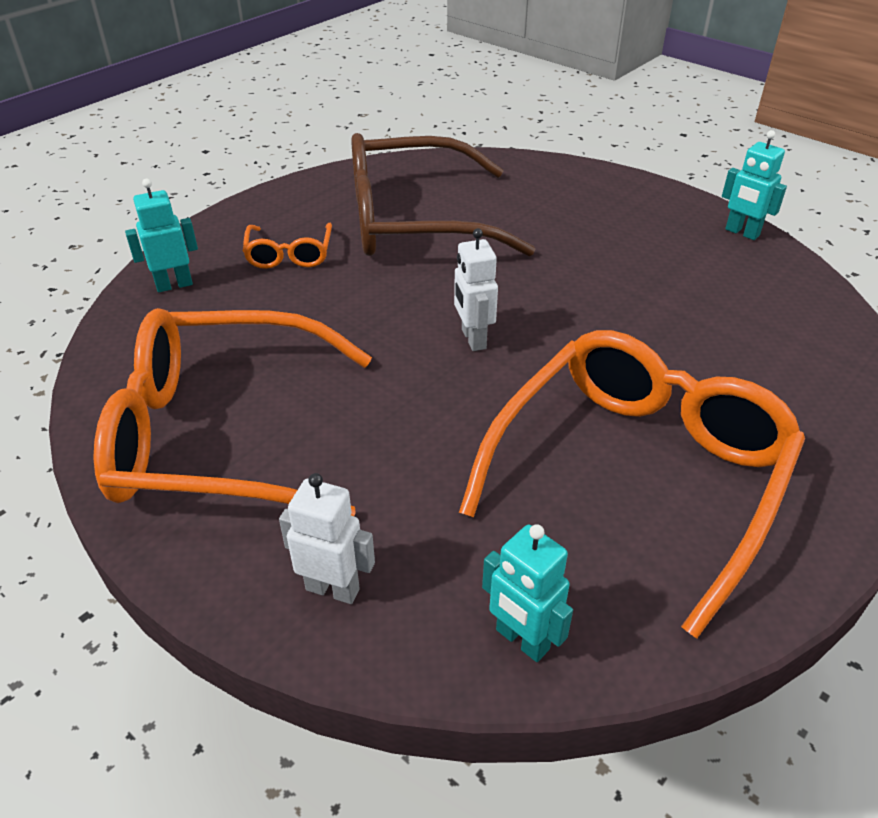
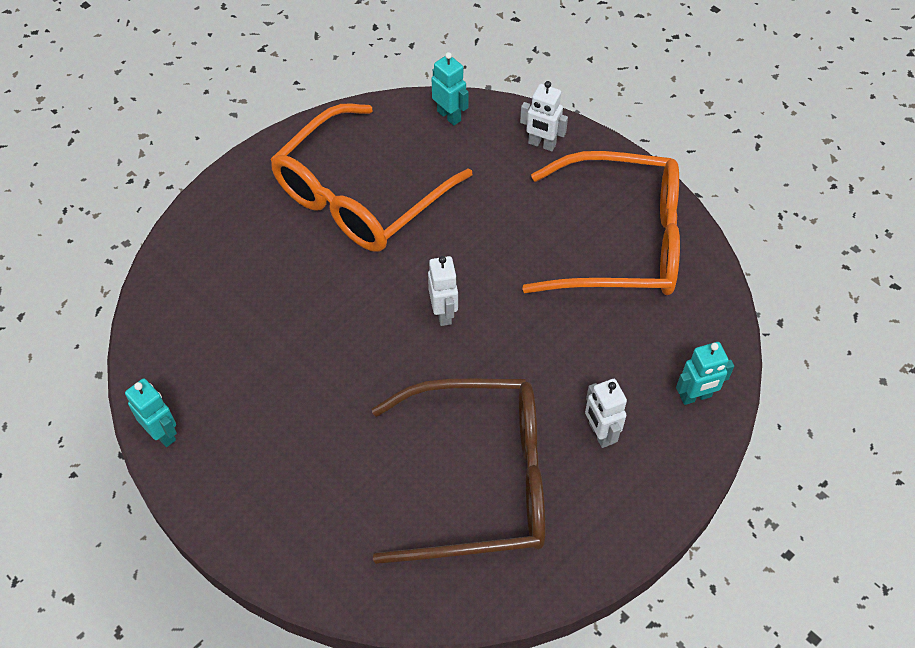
camera: 175 degrees left, 15 degrees up
(289, 254) = (600, 433): orange glasses -> white robot

